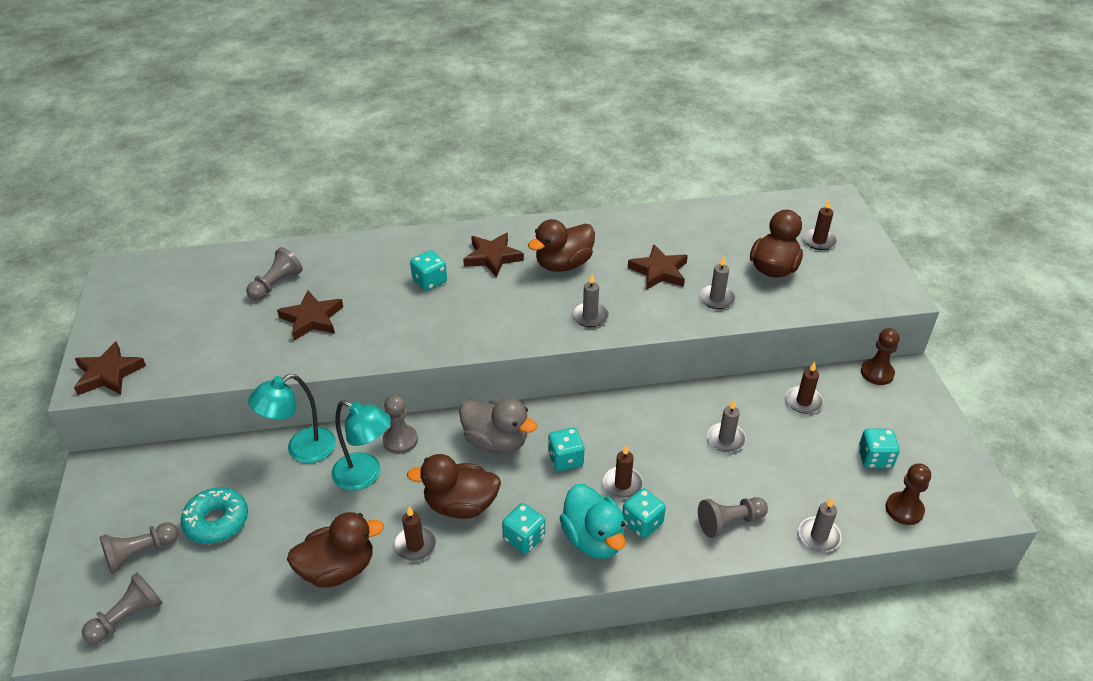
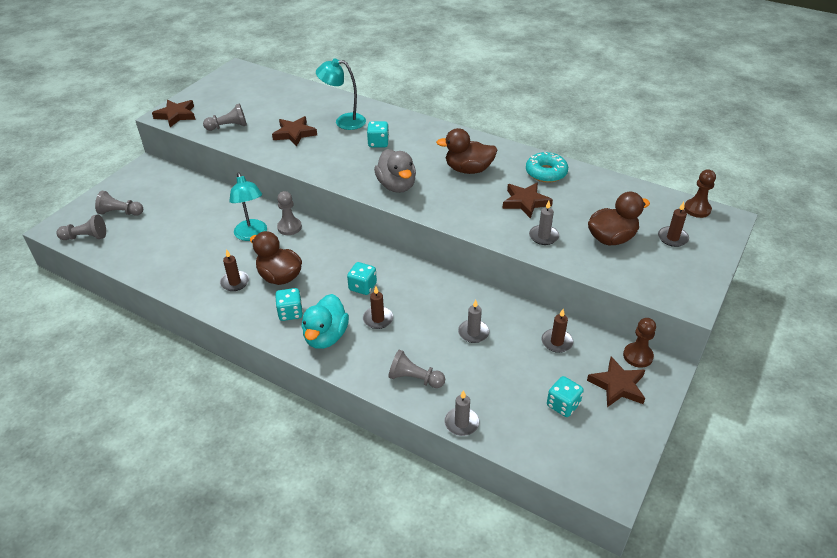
camera: 40 degrees right, 0 degrees up
(217, 521) = (165, 217): turquoise donut -> turquoise donut (546, 173)
(276, 284) = (299, 108): grey pawn -> grey pawn (228, 127)
(302, 450) = (238, 205): turquoise lamp -> turquoise lamp (344, 121)
(338, 569) = (188, 271): brown duck -> none
(492, 257) = (430, 146): brown star -> brown star (617, 385)
(496, 441) = (337, 256): grey duck -> grey duck (396, 186)
(590, 316) = (446, 206): grey candle -> none
(642, 523) = (362, 346): turquoise dice -> none
(904, 509) = (543, 447): brown pawn -> brown pawn (697, 209)

